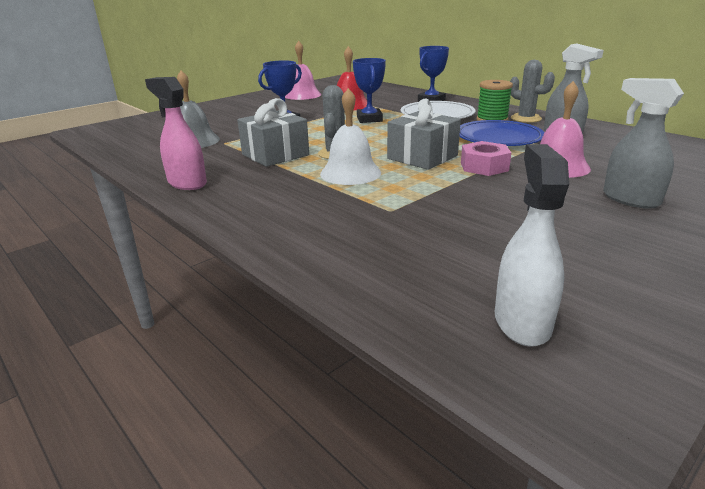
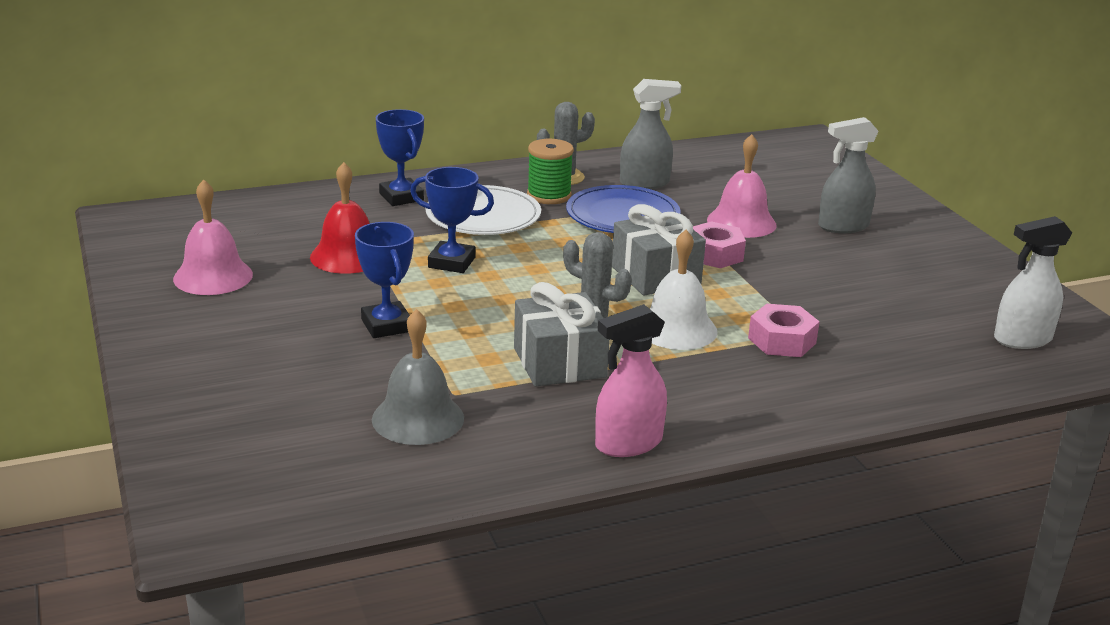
camera: 70 degrees left, 0 degrees up
(370, 204) = (782, 341): none -> pink nut
(522, 321) = (1022, 339): white spray bottle -> white spray bottle turned 45 degrees counterclockwise

